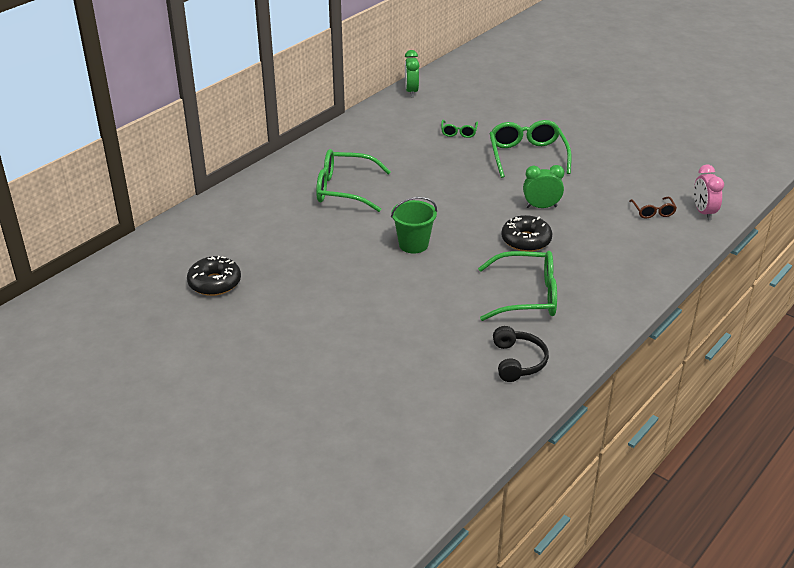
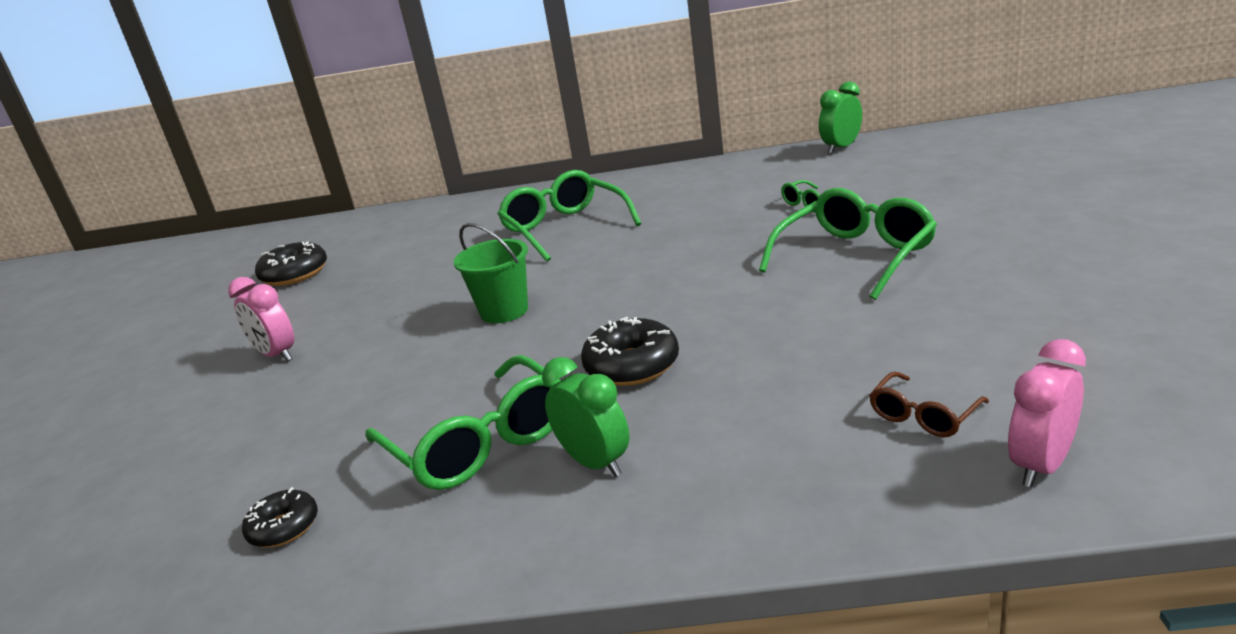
camera: 55 degrees right, 10 degrees down
(332, 320) = (277, 355): none -> pink clock
(518, 361) = (284, 527): black headphones -> black donut
(541, 207) = (743, 329): green clock -> green clock (595, 463)

